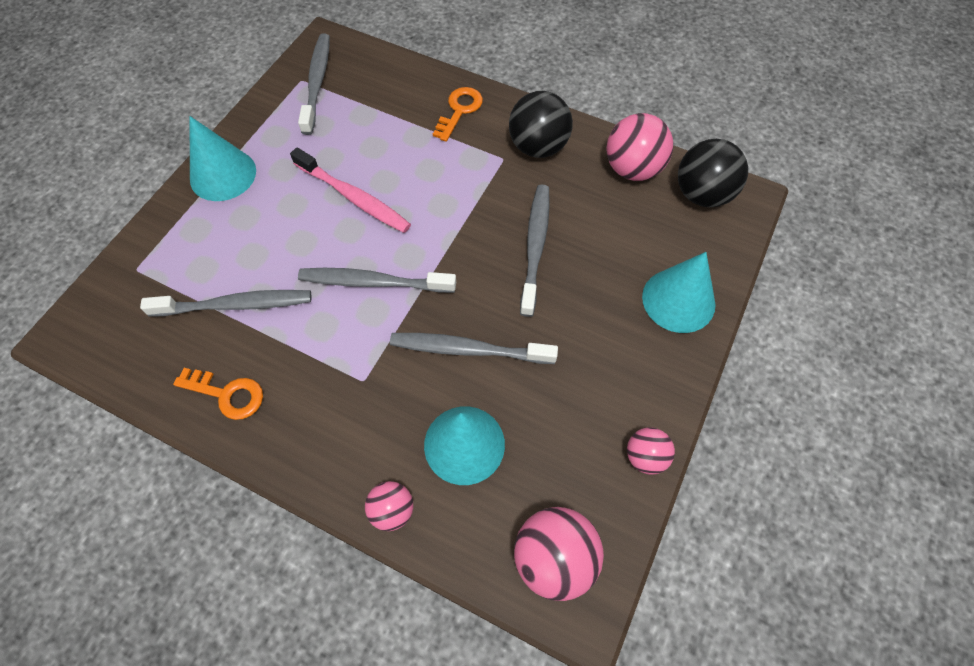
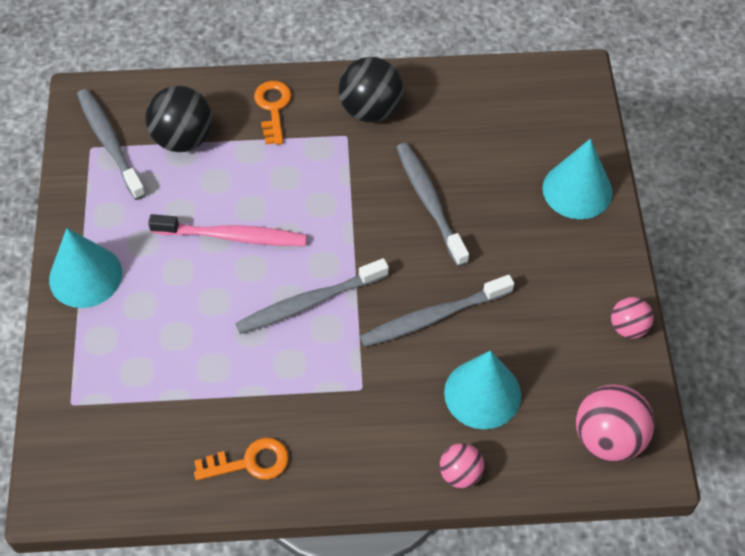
camera: 30 degrees left, 5 degrees down
(235, 305) = (196, 386): grey toothbrush -> none
(632, 169) = (468, 93): pink ball -> none
(702, 194) = (540, 88): black ball -> black ball (183, 139)

